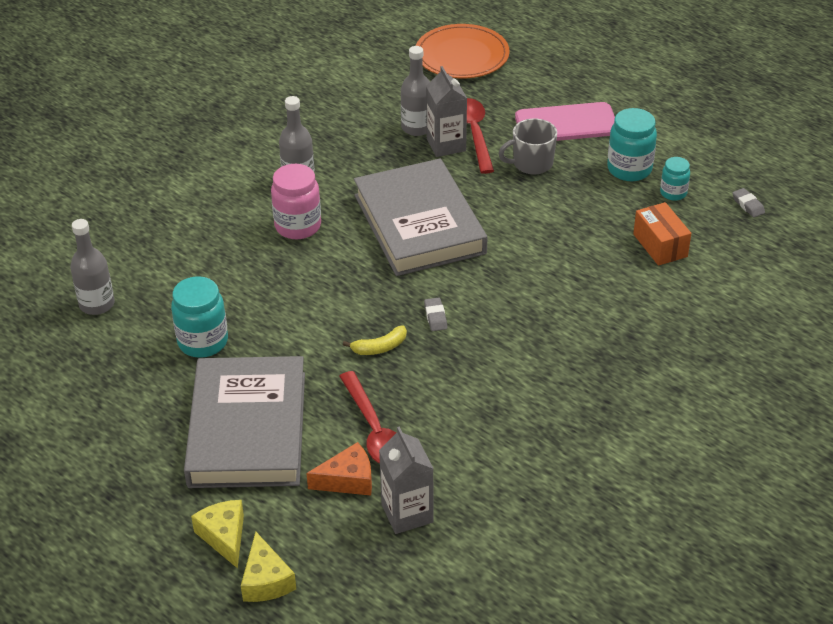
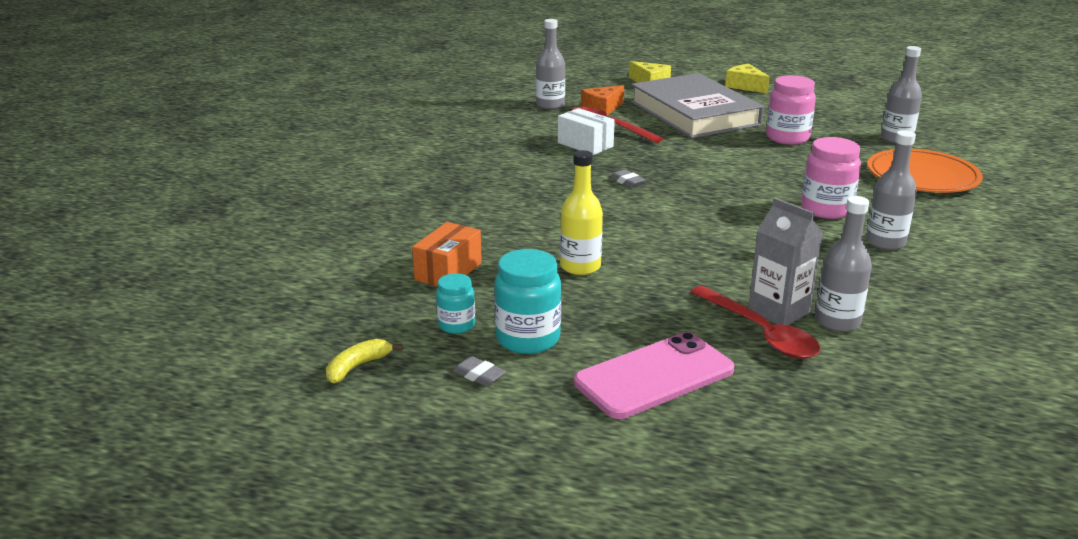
camera: 155 degrees right, 15 degrees down
(203, 342) = (787, 138): turquoise jar -> pink jar
(266, 580) = (607, 77): yellow cheese -> yellow cheese (745, 86)
(380, 347) = (652, 159): yellow banana -> yellow banana (357, 367)
(407, 513) = (550, 105): grey carton -> grey bottle
(419, 224) = (716, 235): grey book -> none
(429, 398) = (585, 145): none -> white box
(462, 55) = (914, 445): orange plate -> orange plate (922, 176)
(531, 163) = (655, 316): grey mug -> none
(554, 221) = (580, 267): none -> yellow bottle
(660, 245) = (448, 271): orange box -> orange box turned 75 degrees clockwise
(748, 205) = (353, 333): grey eraser -> grey eraser (479, 375)

